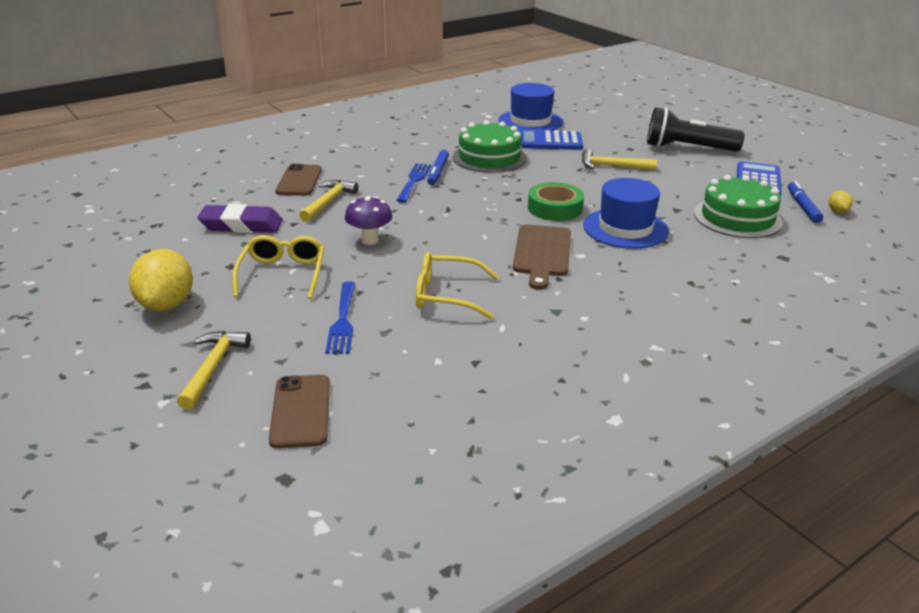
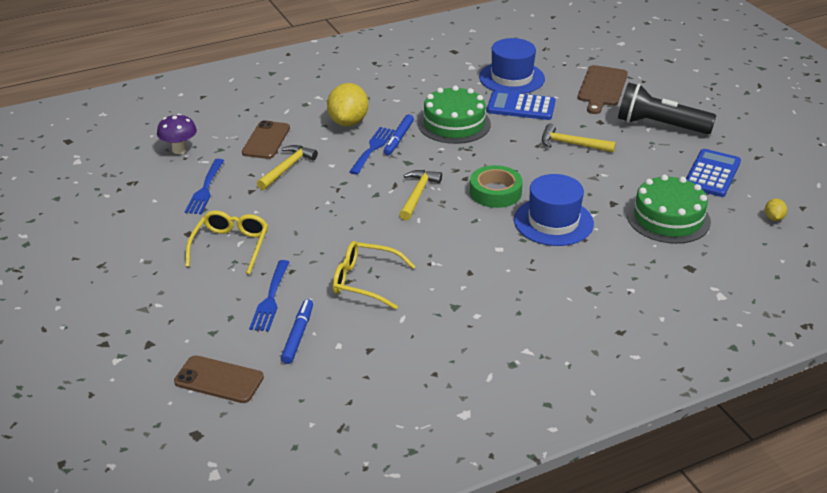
camera: 10 degrees right, 5 degrees up
(166, 304) = (130, 269): yellow lemon -> yellow lemon (348, 122)
(212, 367) = (158, 333): yellow hammer -> yellow hammer (417, 194)
(241, 225) = (205, 189): purple eraser -> blue fork
(301, 411) = (219, 380): brown phone -> brown phone turned 75 degrees counterclockwise
(369, 240) = (314, 215): purple mushroom -> purple mushroom (179, 150)
(542, 253) = (464, 243): brown cutting board -> brown cutting board (602, 88)
(803, 207) = (741, 210): blue marker -> blue marker (298, 335)

